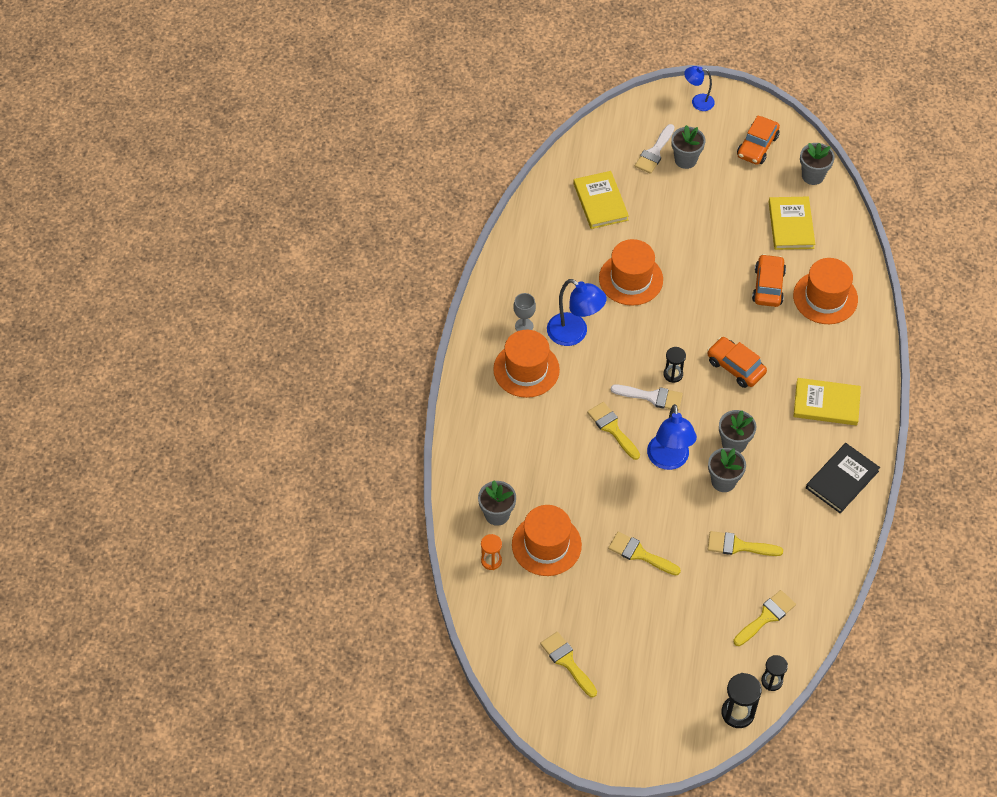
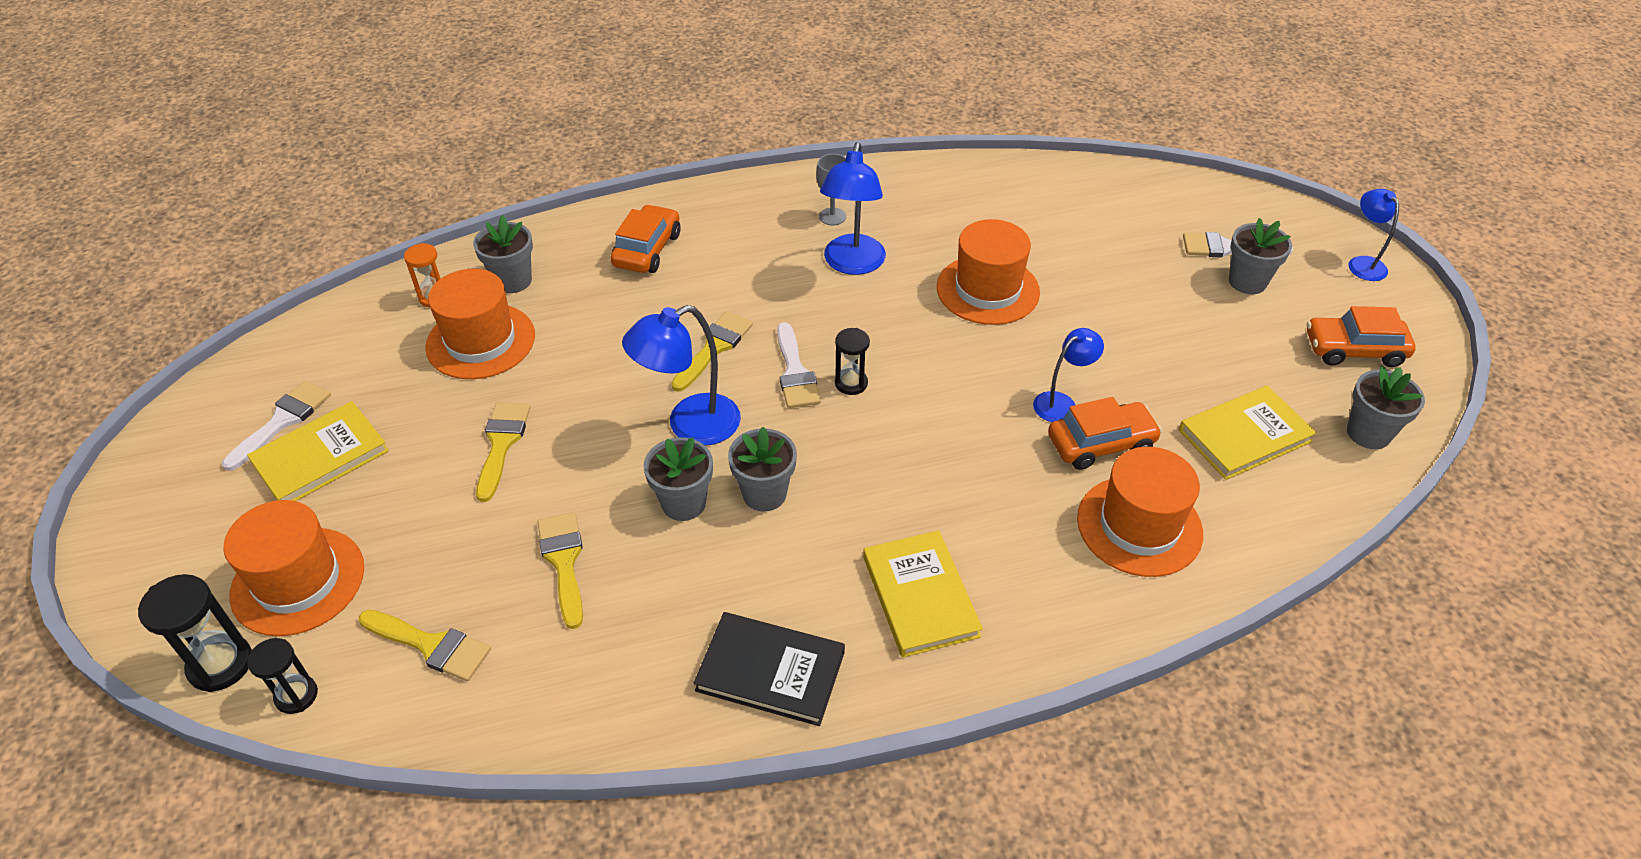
camera: 65 degrees right, 10 degrees down
(526, 369) = (763, 239): orange hat -> orange hat (298, 581)
(567, 661) = (283, 421): yellow brush -> white brush
(600, 202) = (1093, 223): yellow book -> yellow book (321, 457)
(733, 288) = (1061, 403): none -> blue lamp
(735, 367) = (914, 451): orange car -> orange car (647, 250)

